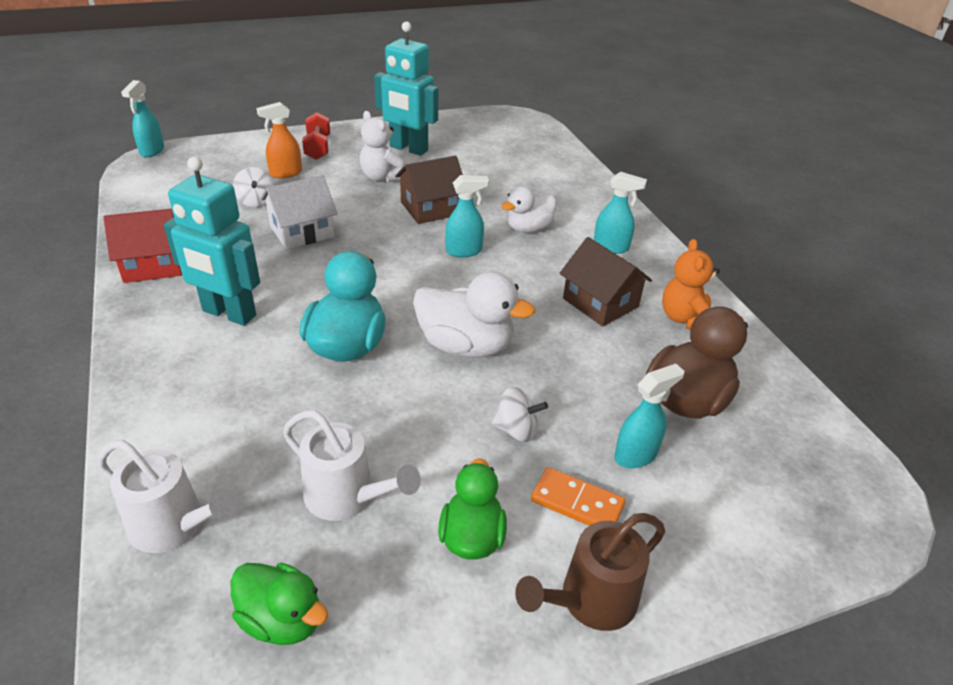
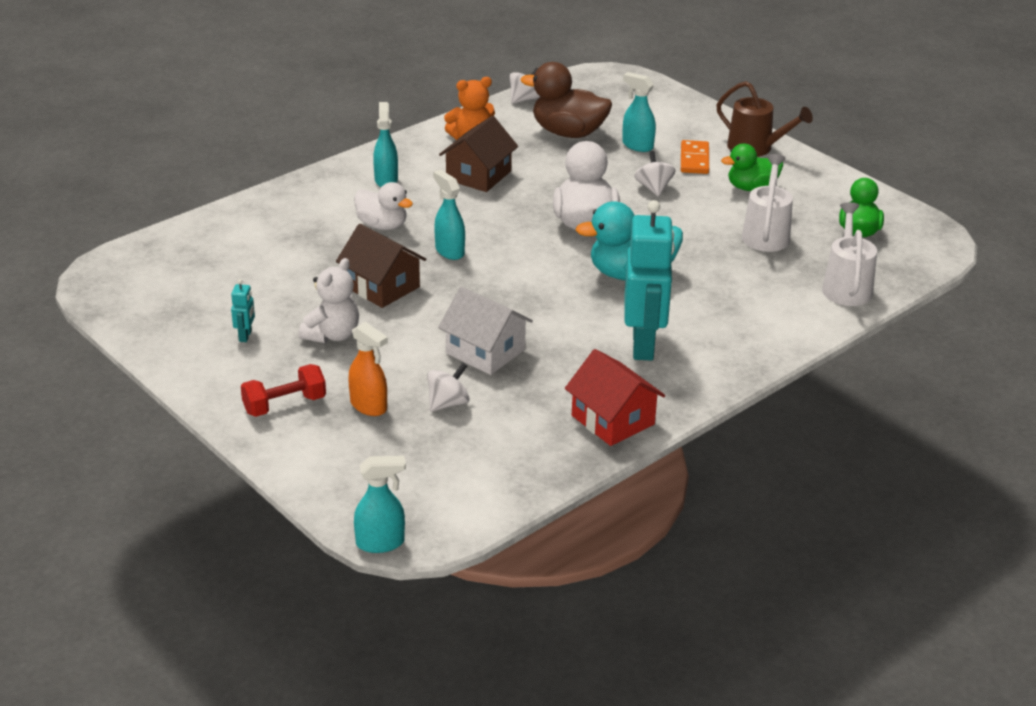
camera: 110 degrees left, 5 degrees down
(408, 149) = (245, 336): turquoise robot -> turquoise robot, size x0.41
(789, 389) = (524, 99): none -> white spinning top

